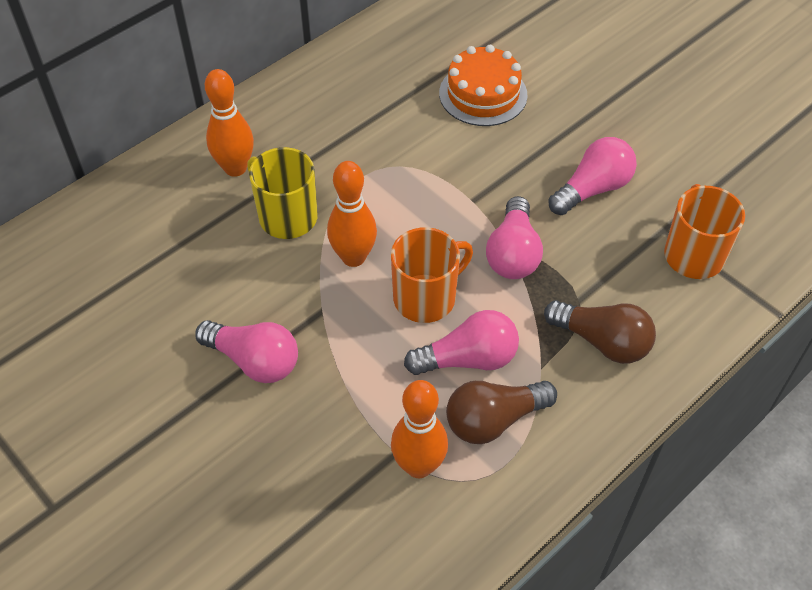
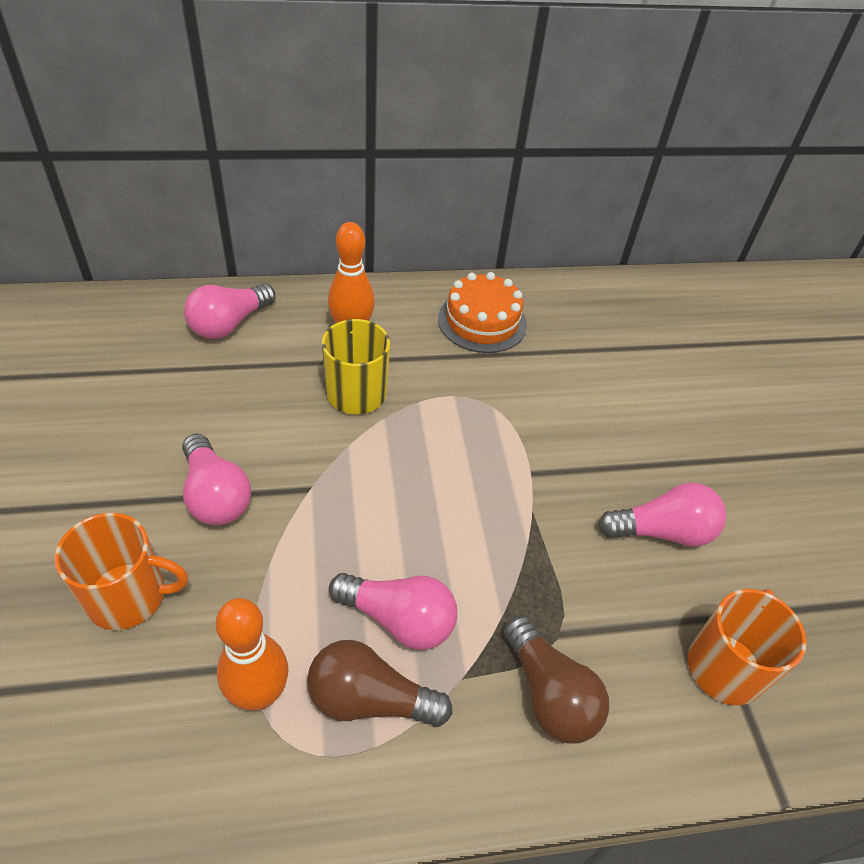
camera: 30 degrees right, 5 degrees down
(353, 257) = (379, 459): orange bowling pin -> none
(426, 297) = (411, 535): orange mug -> orange mug (128, 596)
(483, 94) = (620, 386): orange cake -> orange cake (482, 321)
(513, 253) = (529, 545): pink light bulb -> pink light bulb (229, 324)

